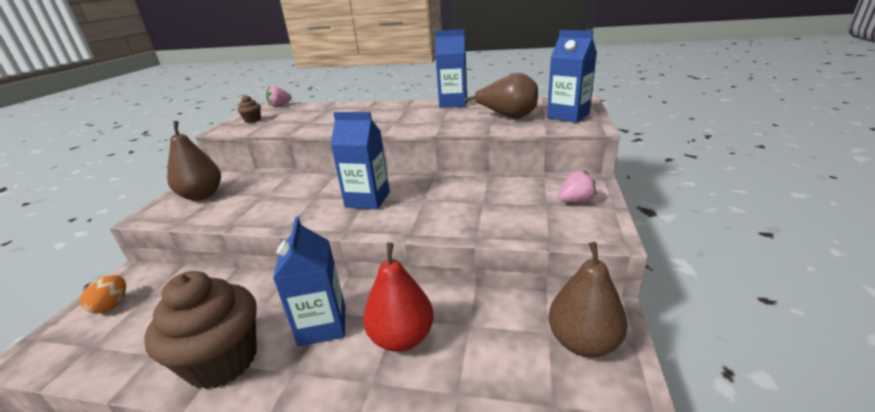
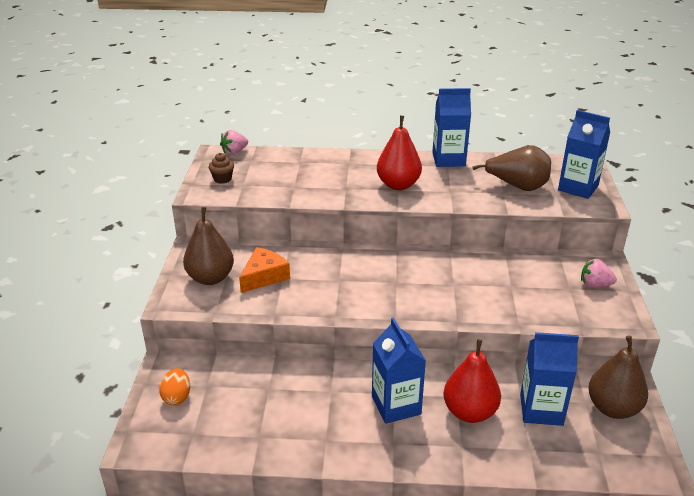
camera: 10 degrees left, 5 degrees up
(223, 360) = (327, 438): brown cupcake -> none
(249, 194) = (264, 276): none -> orange cheese
(367, 200) = (397, 283): blue carton -> blue carton (541, 409)
(397, 119) = (398, 185): none -> red pear
(575, 201) = (594, 285): pink strawberry -> pink strawberry turned 135 degrees counterclockwise

